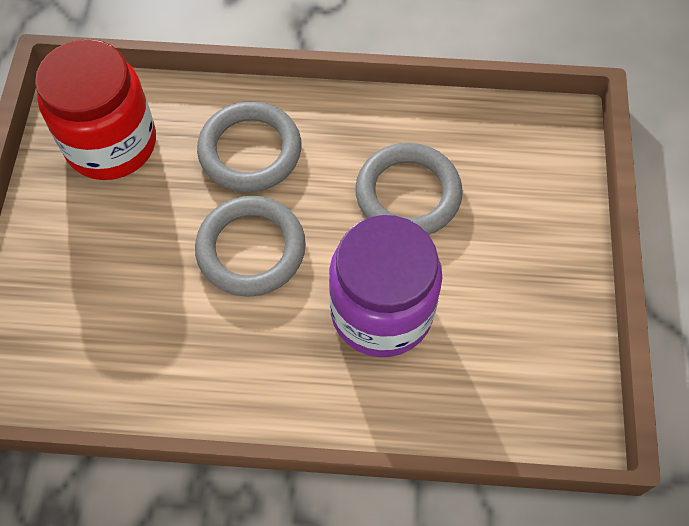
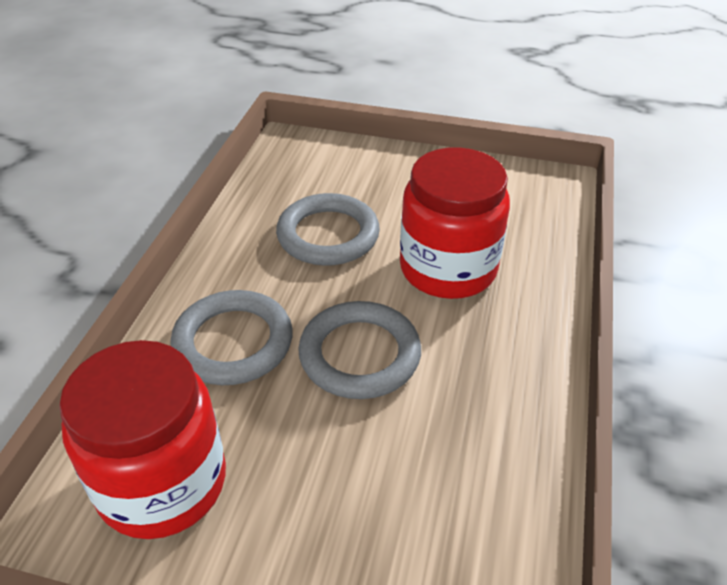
camera: 80 degrees left, 20 degrees down
(381, 311) = (448, 268): purple jar -> red jar

